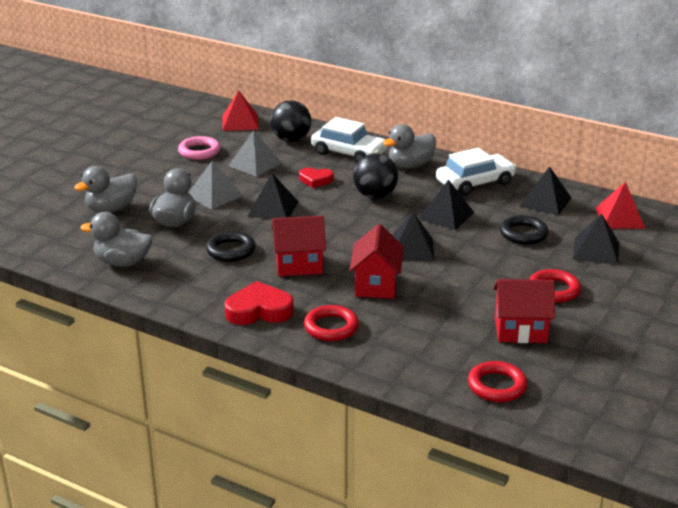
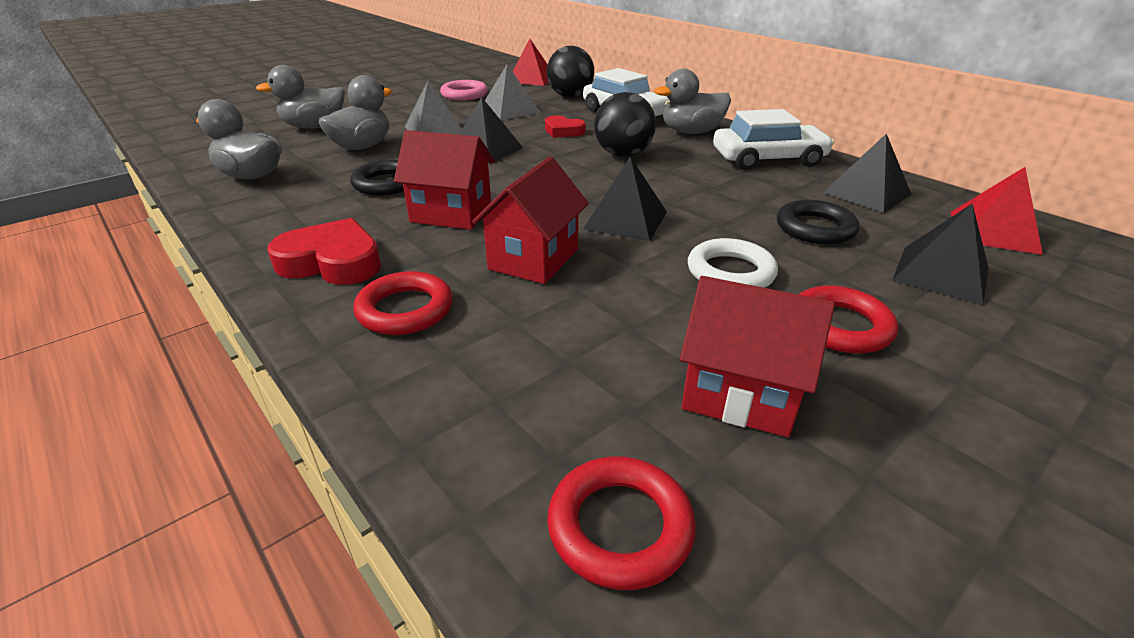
camera: 20 degrees right, 5 degrees up
(446, 215) = (705, 188): black pyramid -> none
(489, 271) = (730, 272): none -> white ring

